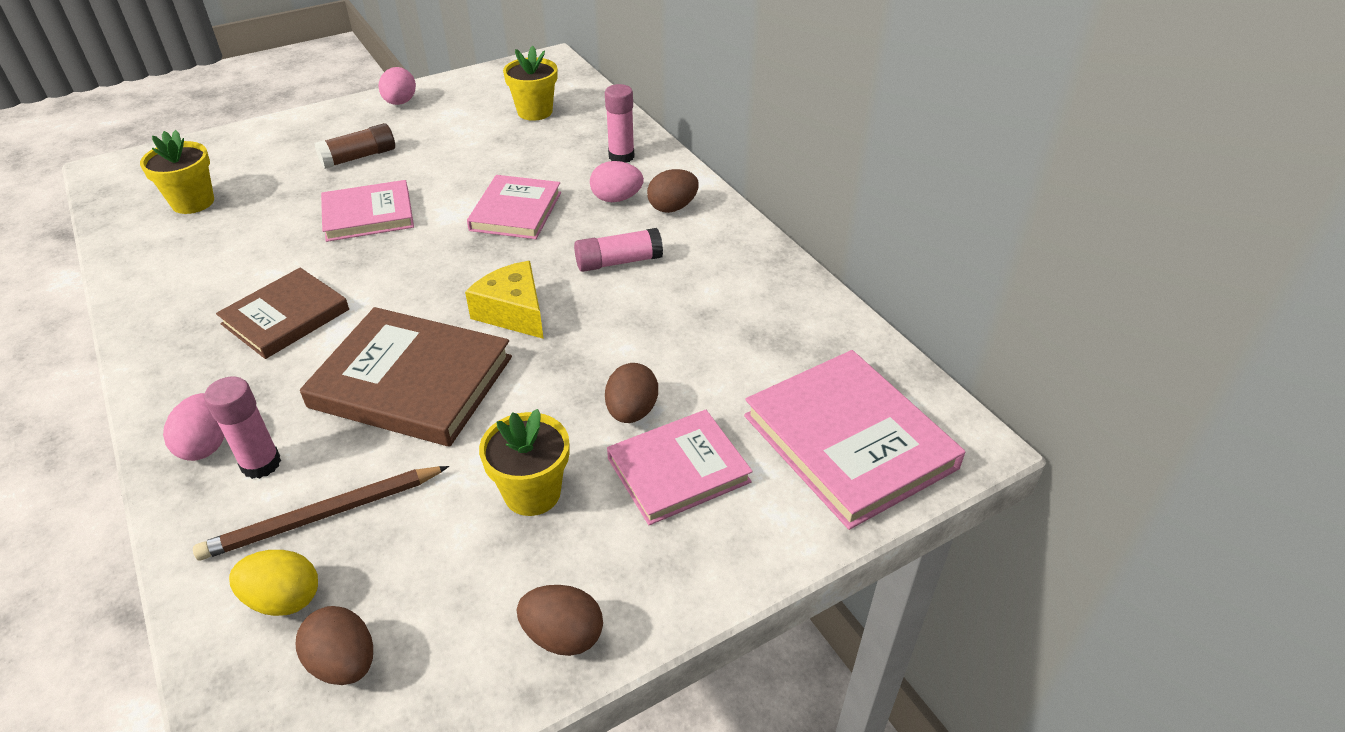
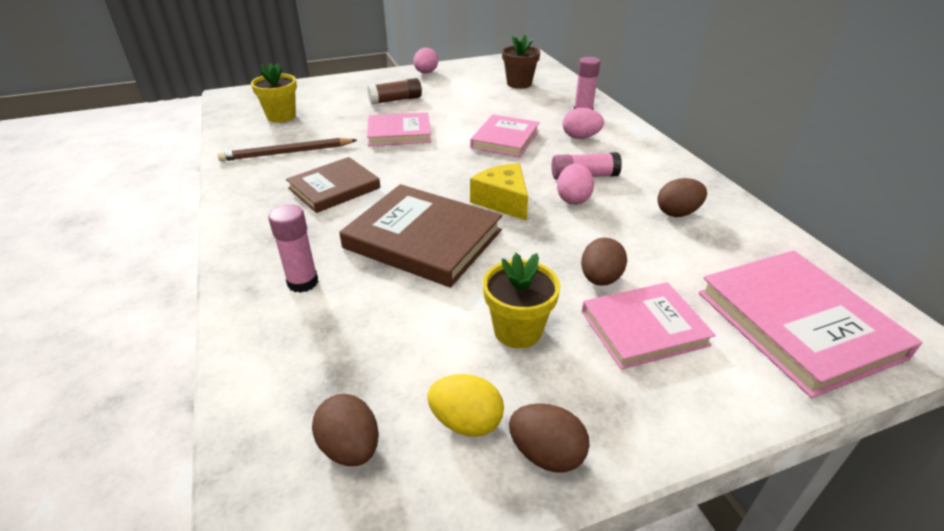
camera: 10 degrees right, 5 degrees down
(206, 445) = (264, 264): pink egg -> pink egg (573, 199)
(284, 599) = (306, 386): yellow egg -> yellow egg (466, 422)
(323, 516) = (346, 326): brown pencil -> brown pencil (287, 153)
(535, 112) = (519, 84): yellow flower pot -> brown flower pot
(672, 207) = (624, 146): brown egg -> brown egg (677, 213)

